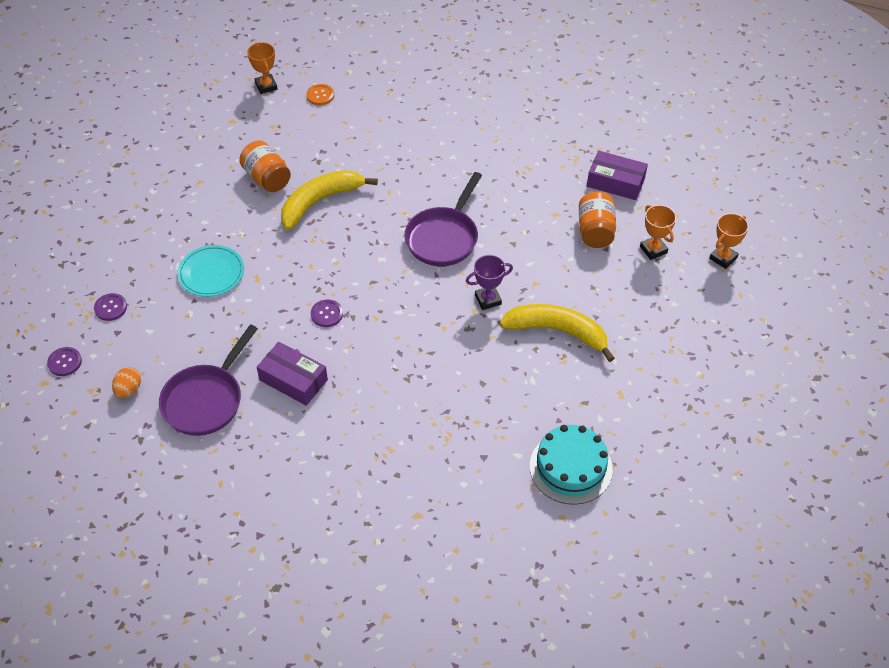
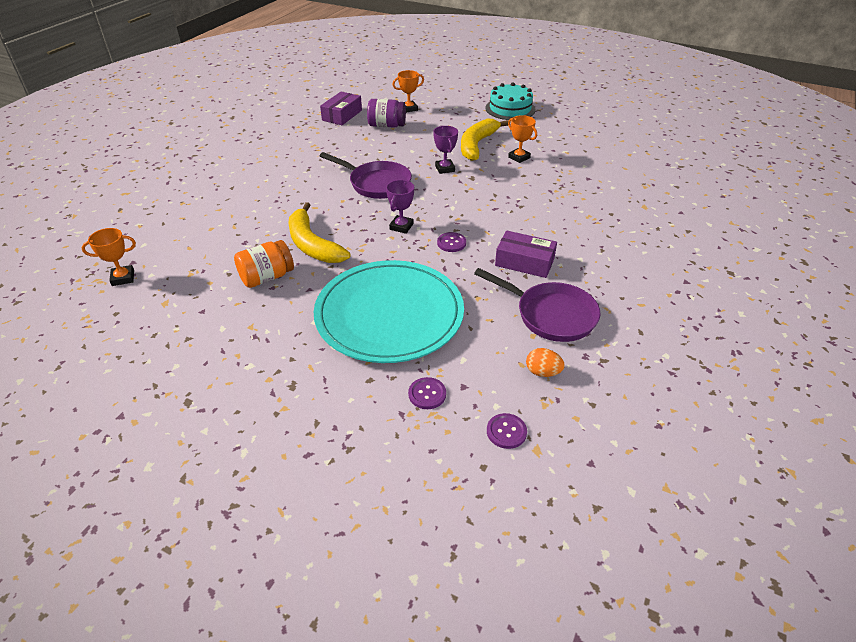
camera: 85 degrees left, 10 degrees down
(211, 273) = (389, 314): turquoise plate -> turquoise plate, size x2.12
(293, 380) = (524, 262): purple box -> purple box turned 75 degrees clockwise
(320, 95) = (162, 242): orange button -> none
(356, 268) = (401, 227): none -> purple trophy
(570, 467) = (590, 148): turquoise cake -> turquoise cake (510, 109)
(595, 231) = (387, 125): orange jar -> purple jar
(723, 258) = (421, 89): orange trophy -> orange trophy (519, 157)

